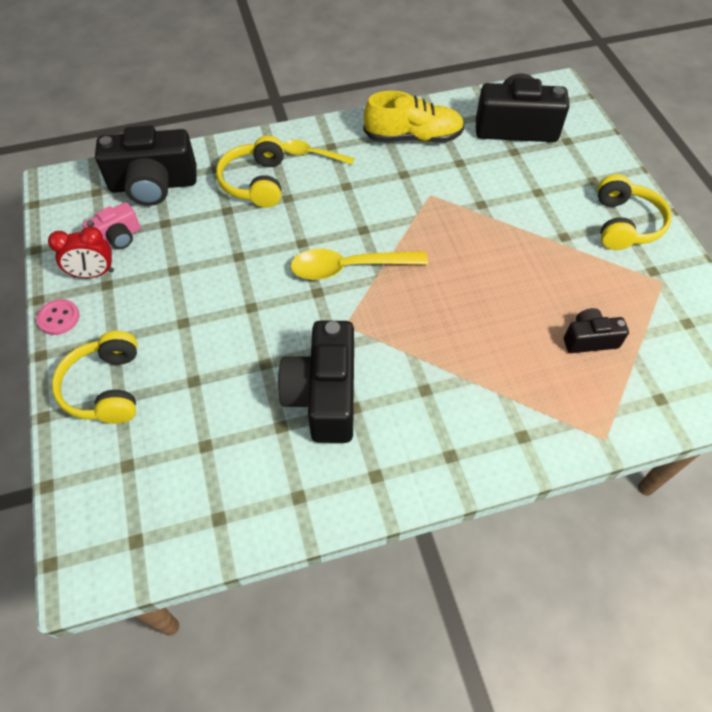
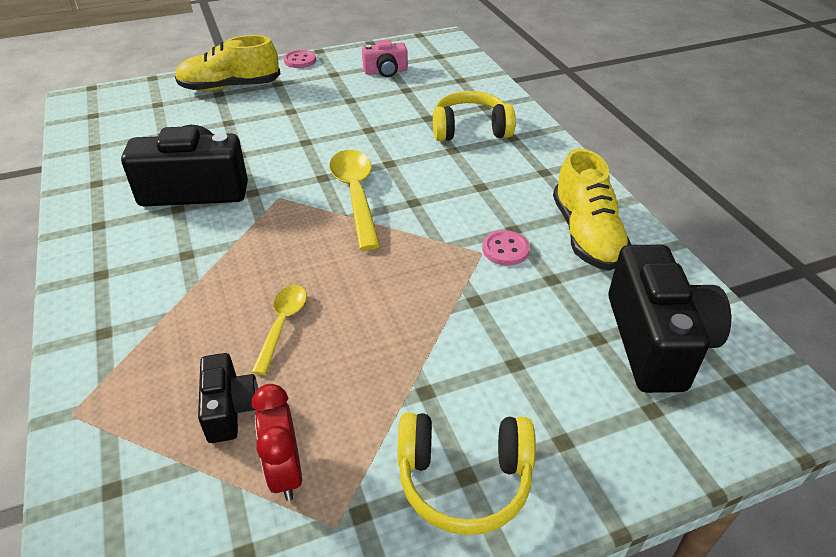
camera: 85 degrees right, 15 degrees down
(93, 273) = (345, 67): red clock -> red clock (285, 471)
(106, 388) = (230, 87): yellow headphones -> yellow shoe
(118, 238) = (385, 71): pink camera -> pink camera turned 60 degrees counterclockwise
(153, 185) = (453, 79): black camera -> none
(313, 155) = (524, 161): yellow spoon -> yellow spoon (282, 325)
(427, 181) = (505, 249): none -> pink button

